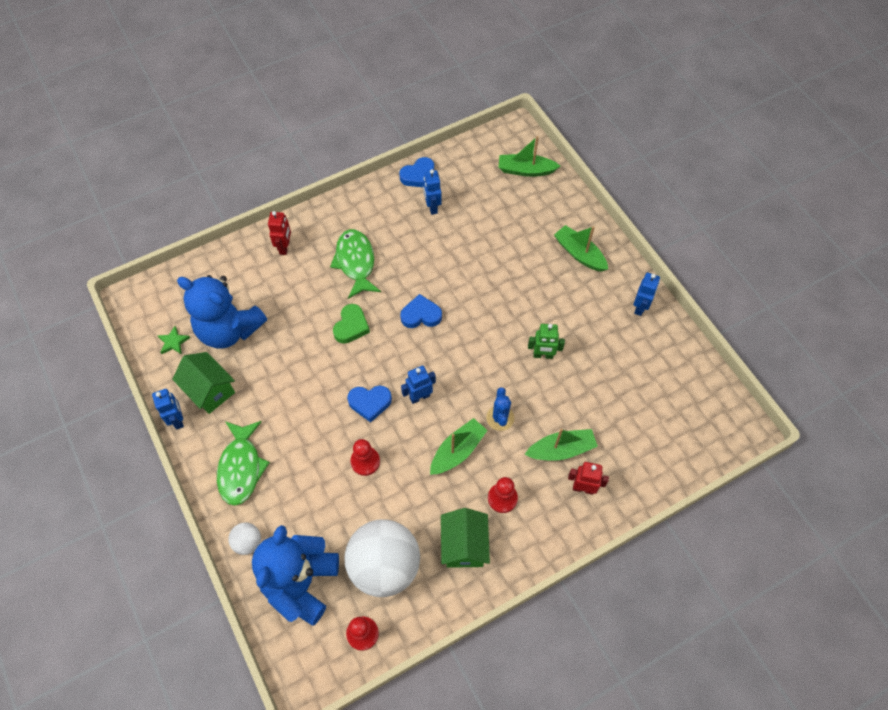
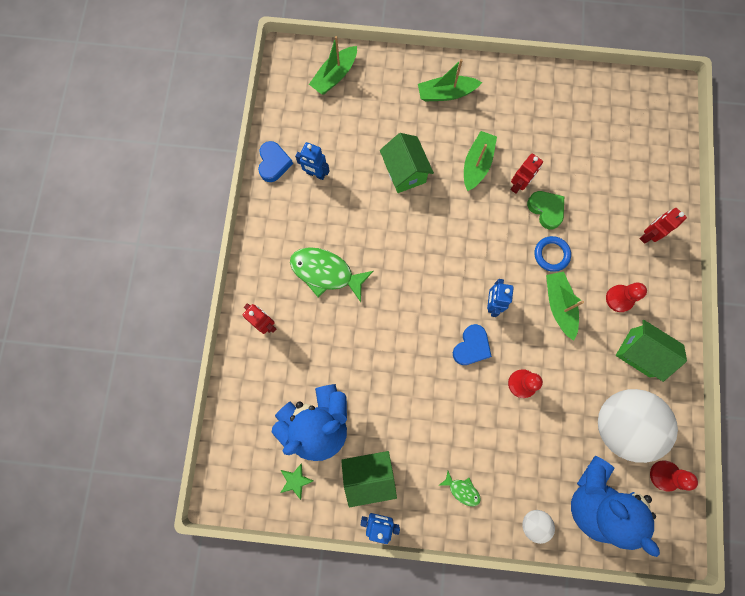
camera: 55 degrees left, 15 degrees up
(241, 467) = (462, 490): green fish -> green fish, size x0.48
(351, 326) = (388, 316): green heart -> green heart (546, 210)
(421, 315) = (416, 253): blue heart -> none
(484, 265) = (404, 172): none -> green house
(500, 418) = (551, 254): blue cactus -> blue ring
(543, 355) = (518, 185): green robot -> red robot
(561, 449) = (606, 228): green boat -> green boat (477, 164)
(640, 307) = (525, 86): blue robot -> none

